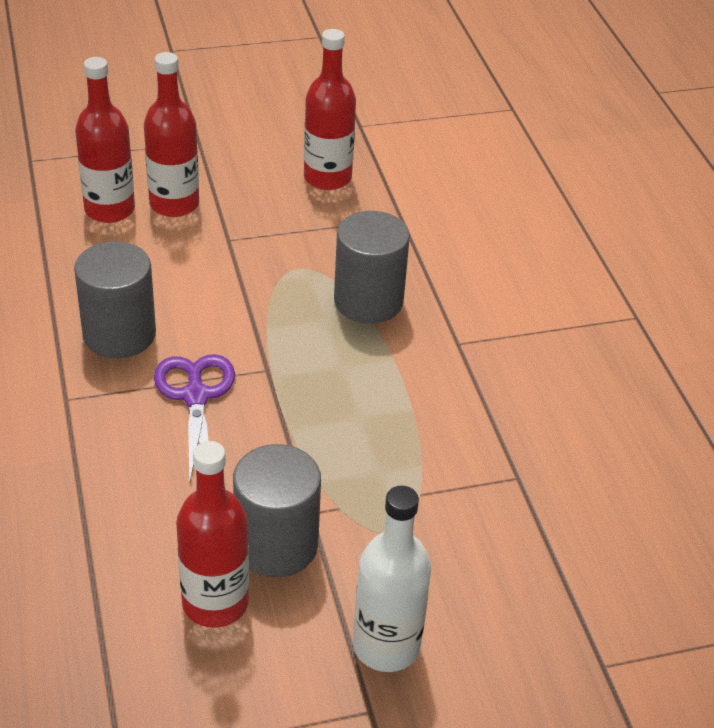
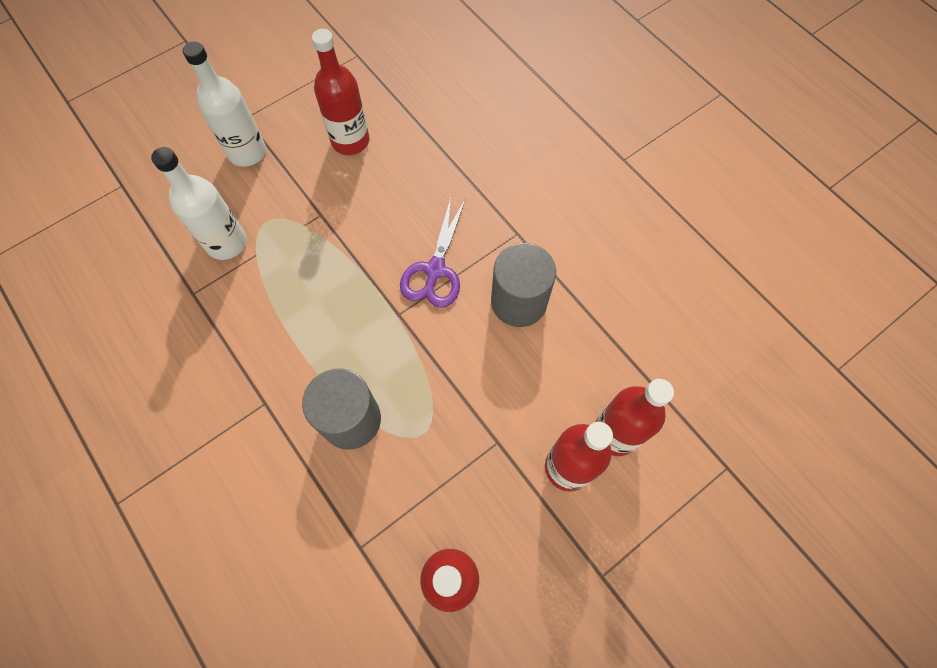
camera: 160 degrees right, 25 degrees up
(195, 396) = (435, 270): purple scissors -> purple scissors turned 45 degrees clockwise
(276, 545) = (332, 186): grey cylinder -> none
(456, 522) = (226, 243): none -> white bottle

